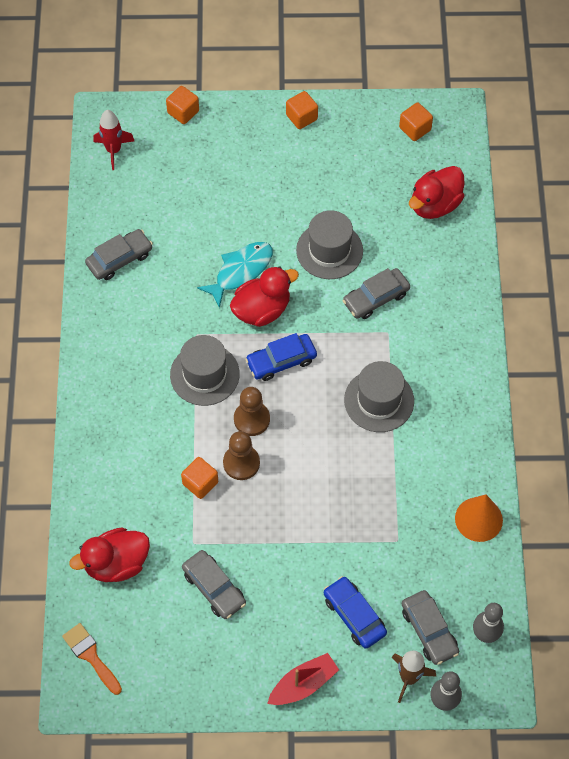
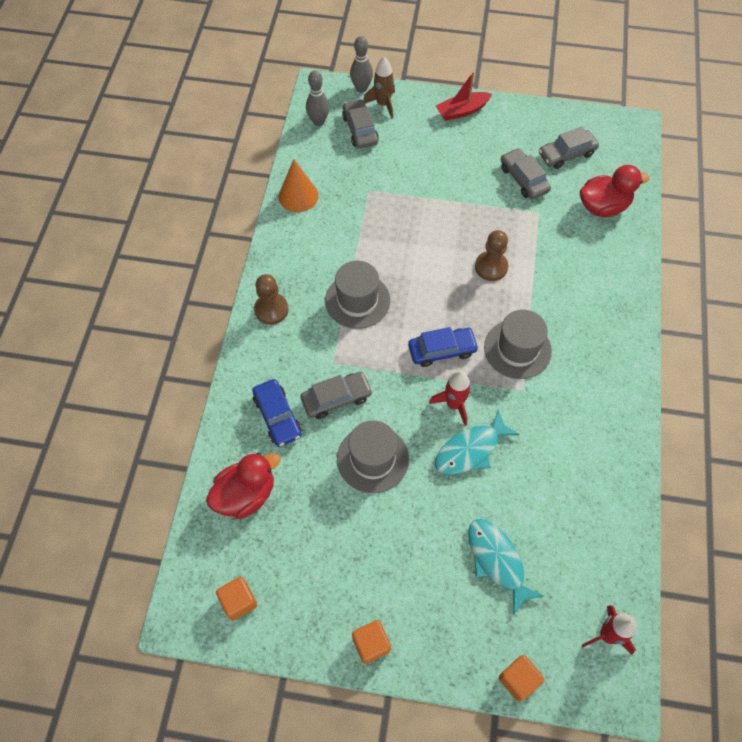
camera: 170 degrees left, 0 degrees up
(91, 656) = (623, 149): orange brush -> none
(119, 259) = (600, 486): grey car -> grey car (566, 154)
(200, 483) = (529, 256): orange cube -> none
(207, 187) = (497, 561): none -> turquoise fish
(251, 419) = (477, 302): brown pawn -> brown pawn (271, 310)
(262, 310) = (454, 404): red duck -> red rocket
(354, 615) = (415, 146): blue car -> blue car (277, 416)

